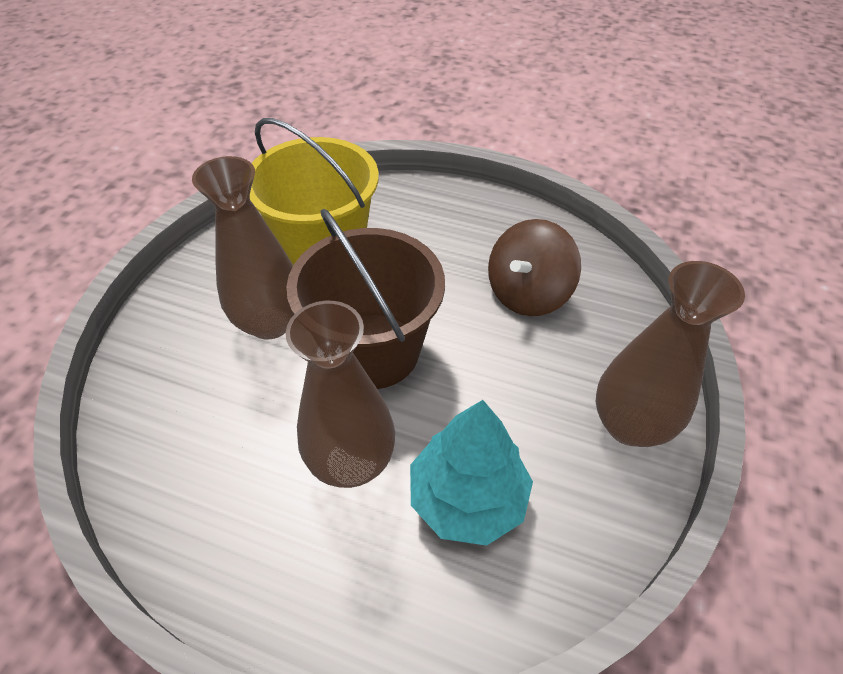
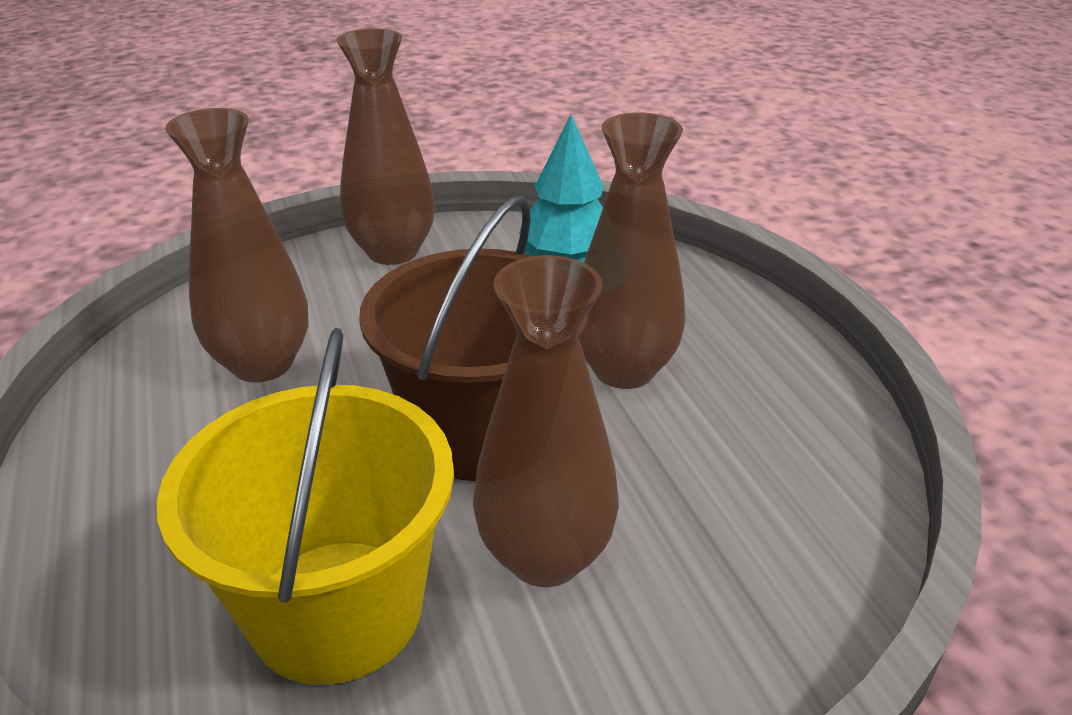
camera: 130 degrees left, 15 degrees down
(527, 293) = (262, 363): brown spinning top -> brown vase

